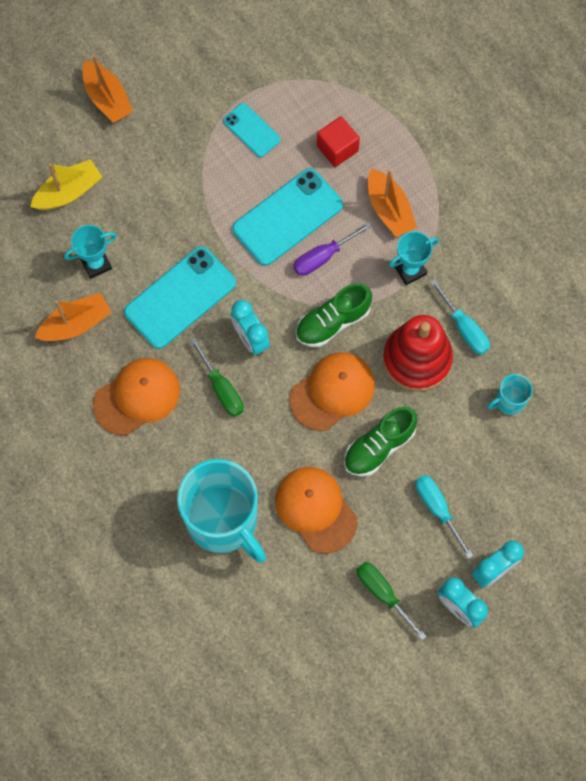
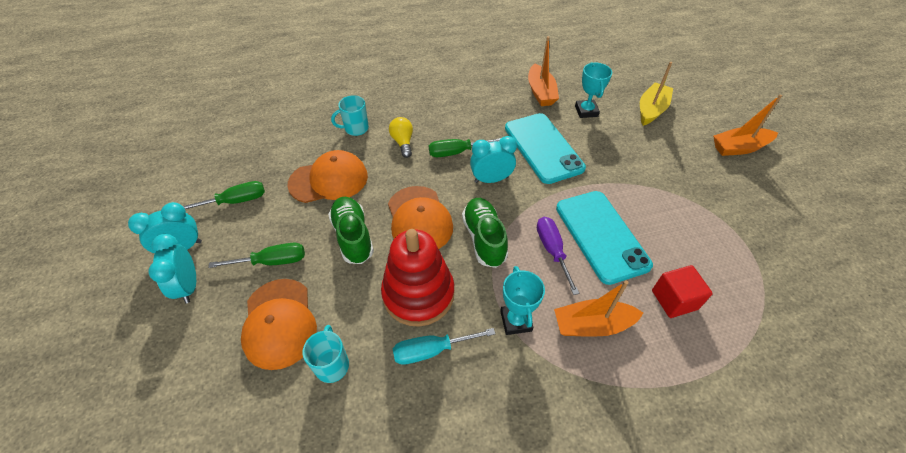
camera: 110 degrees right, 20 degrees down
(68, 192) = (651, 110): yellow boat -> yellow boat turned 135 degrees counterclockwise
(137, 397) = (472, 108): orange cap -> orange cap (279, 323)
(223, 521) = (356, 128): turquoise mug -> turquoise mug, size x0.43
(227, 455) = (403, 142): none -> yellow light bulb
(251, 130) = (701, 234): turquoise phone -> none
(437, 509) = (272, 261): turquoise screwdriver -> green screwdriver

